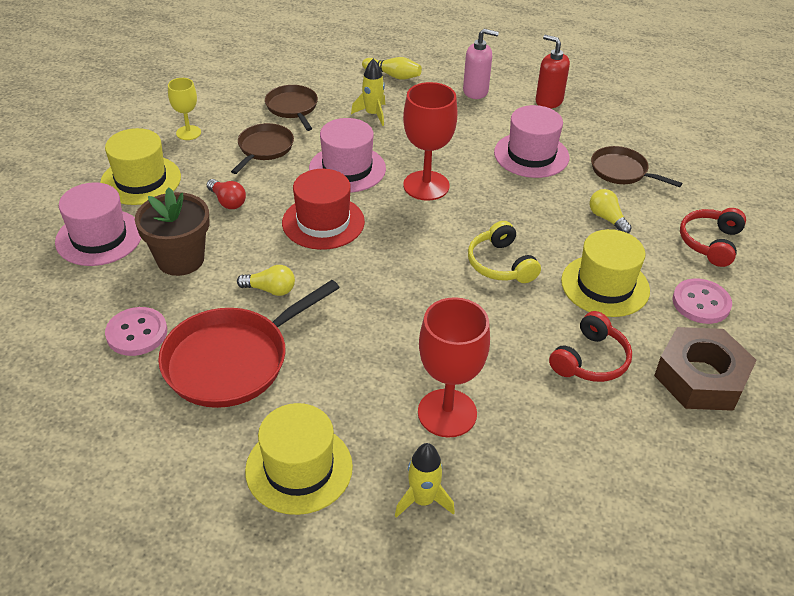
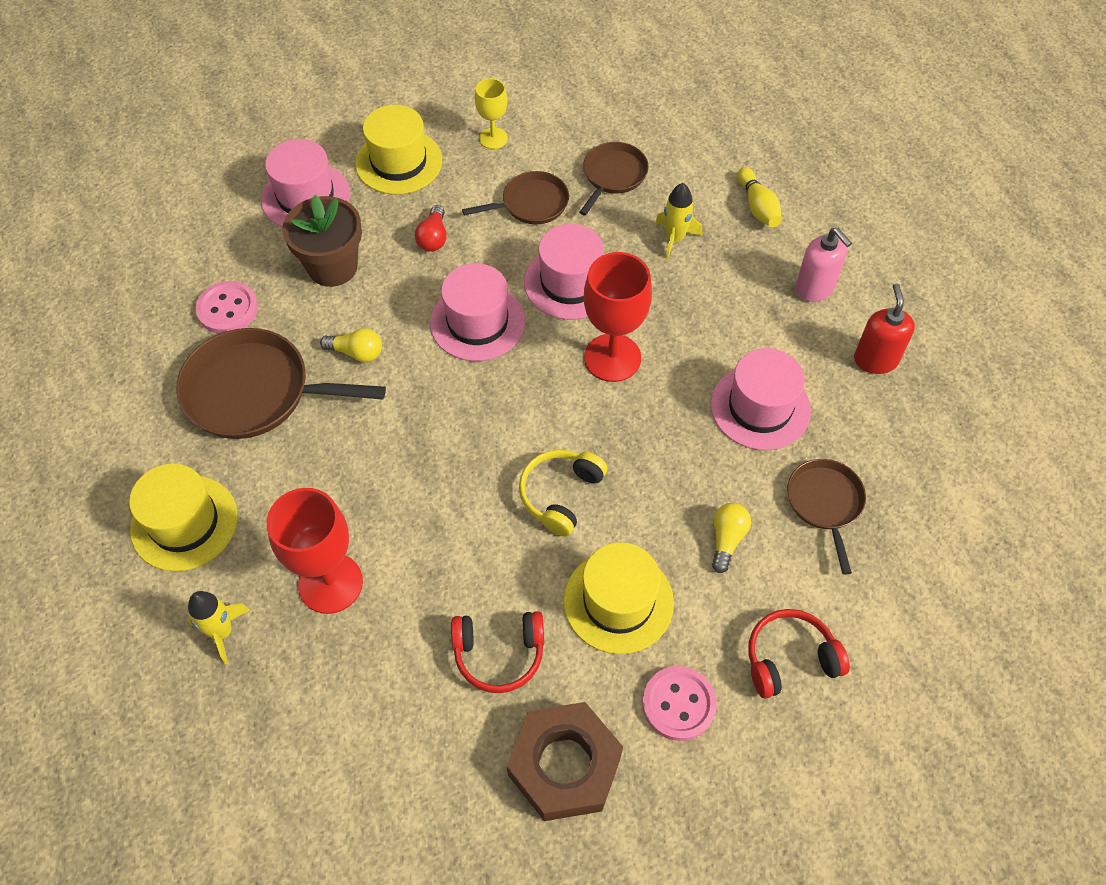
camera: 50 degrees right, 15 degrees up
(232, 361) = (254, 392): red pan -> brown pan
(270, 290) = (356, 352): yellow light bulb -> yellow light bulb turned 45 degrees counterclockwise
(323, 222) = (477, 322): red hat -> pink hat

